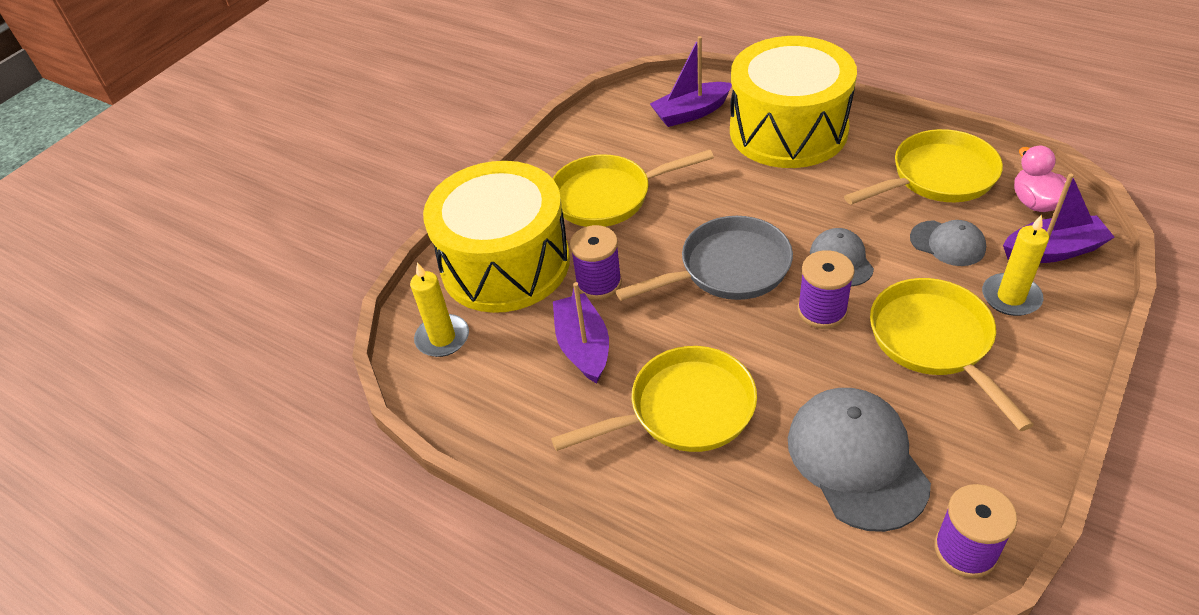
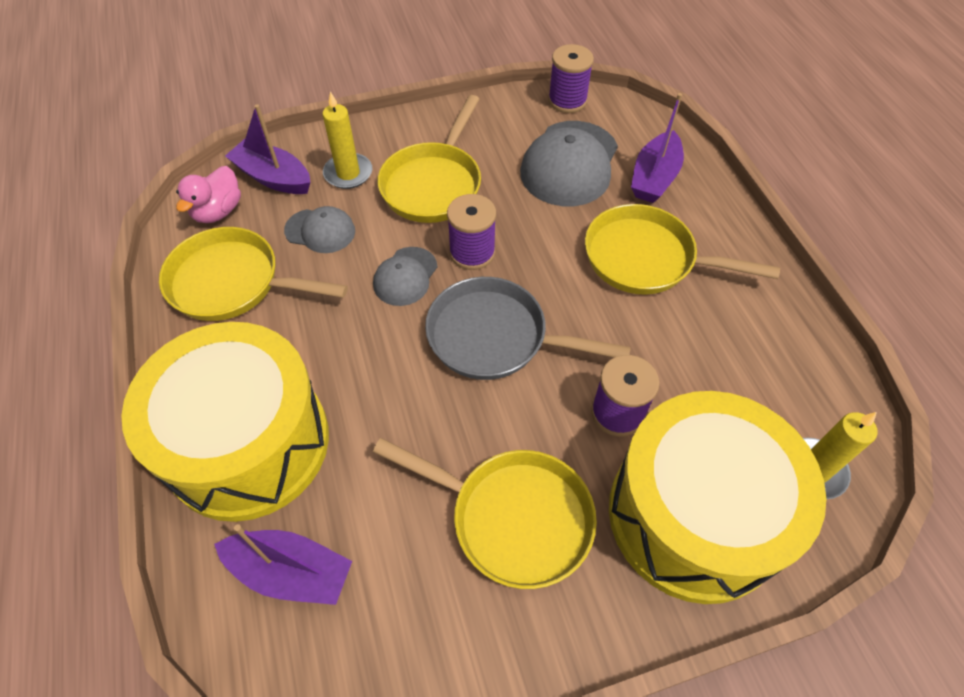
camera: 145 degrees left, 10 degrees up
(583, 346) = (682, 360): purple boat -> purple boat (654, 178)
(947, 243) = (320, 231): grey cap -> grey cap turned 120 degrees clockwise

